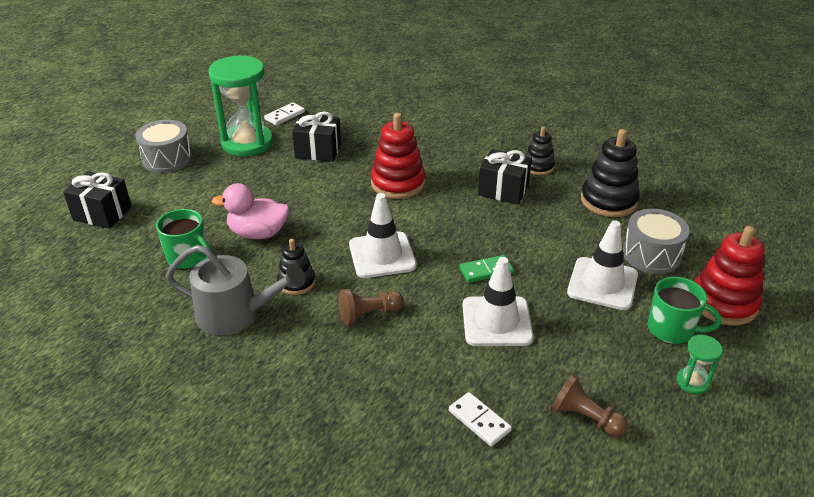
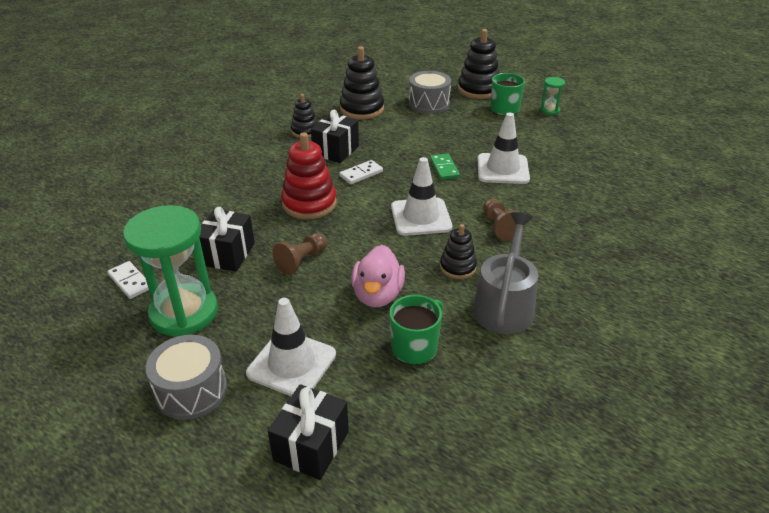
camera: 85 degrees left, 0 degrees up
(479, 421) = (600, 184): white domino -> white domino (361, 174)
(585, 418) = (587, 147): brown pawn -> brown pawn (302, 260)
(602, 284) = (460, 125): white traffic cone -> white traffic cone (291, 364)
(723, 303) = (478, 89): red stacking toy -> black stacking toy

